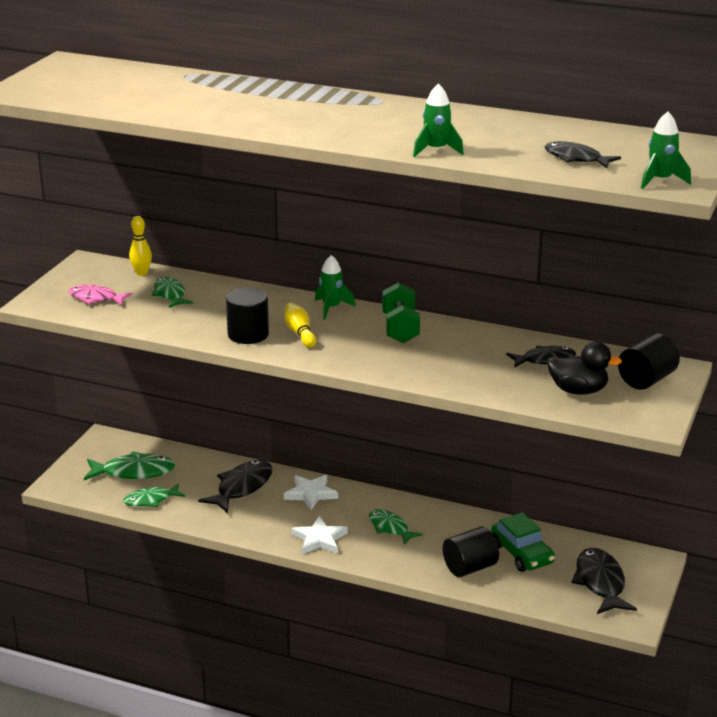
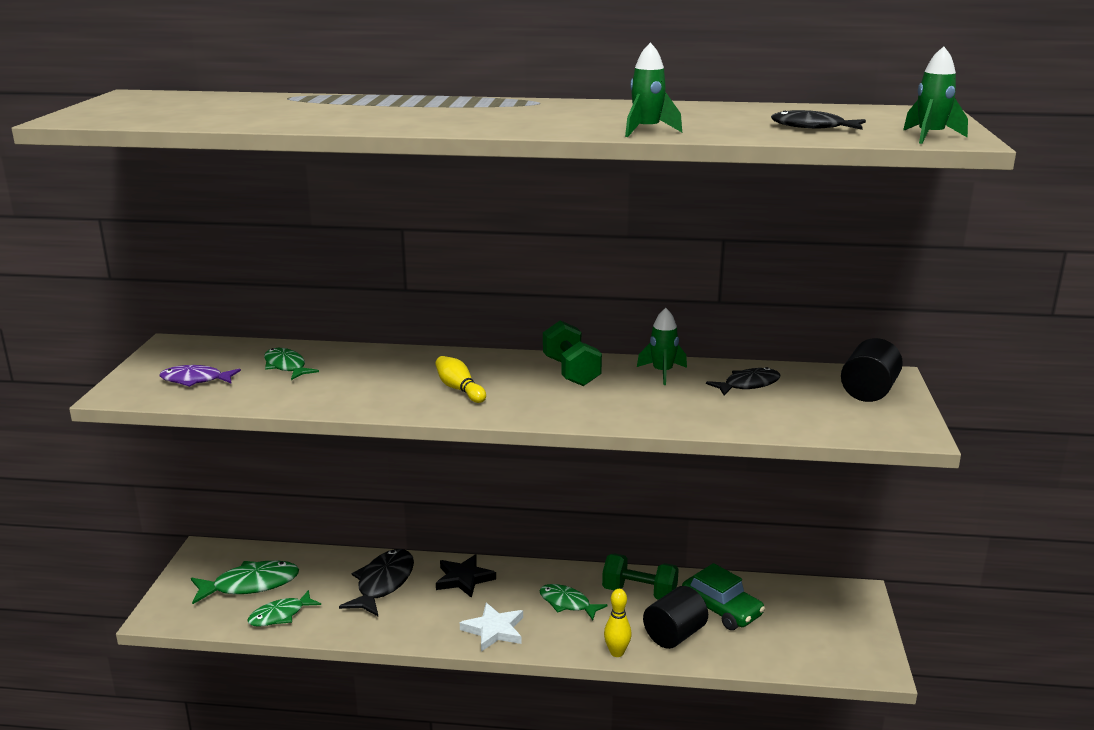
camera: 15 degrees left, 5 degrees down
(96, 298) = (195, 380): pink fish -> purple fish
(141, 273) = (243, 348): yellow bowling pin -> yellow bowling pin (617, 652)
(248, 334) = (399, 398): black cylinder -> none
(310, 494) = (464, 579): white star -> black star
(331, 308) = (482, 360): green rocket -> green rocket (662, 372)
(457, 529) = (639, 593): none -> green dumbbell
(578, 390) = (807, 411): black duck -> none
(600, 583) = (819, 628): black fish -> none

